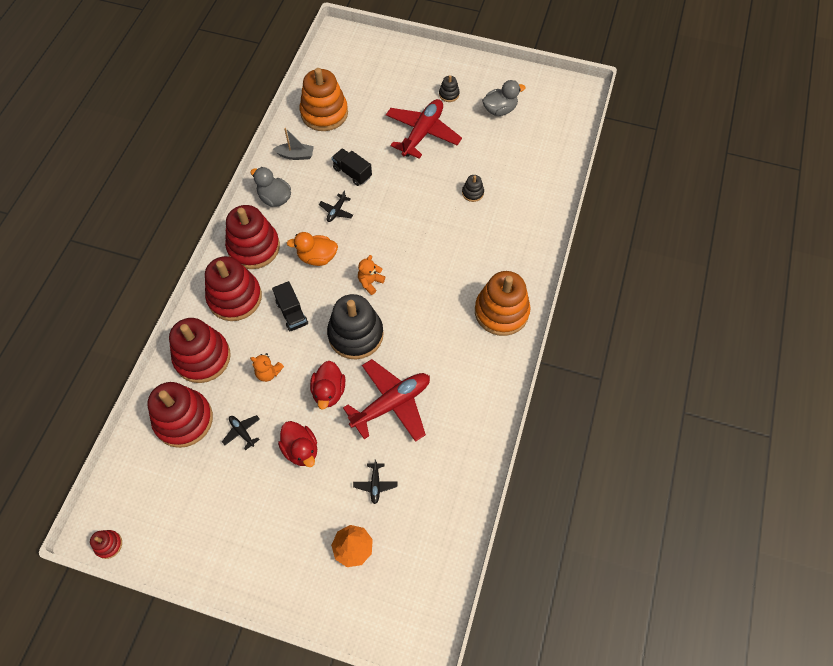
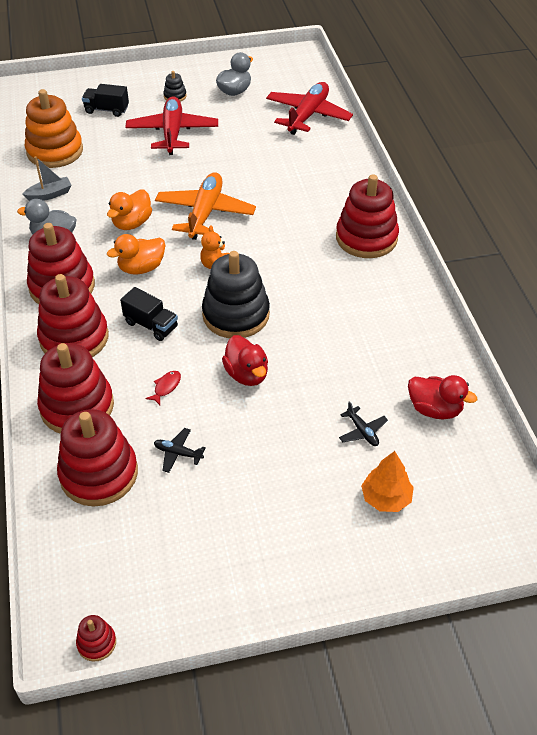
camera: 30 degrees left, 15 degrees down
(268, 373) = (166, 387): orange teddy bear -> red fish
(301, 449) = (258, 438): red duck -> red duck (434, 409)
(336, 211) = (132, 223): black plane -> orange duck
(352, 173) = (124, 187): black truck -> black truck (107, 110)
(391, 404) = (321, 356): red plane -> red plane (308, 115)
(395, 227) = (205, 213): none -> orange plane
(472, 193) = (261, 160): black stacking toy -> none
(501, 312) = (366, 238): orange stacking toy -> red stacking toy

